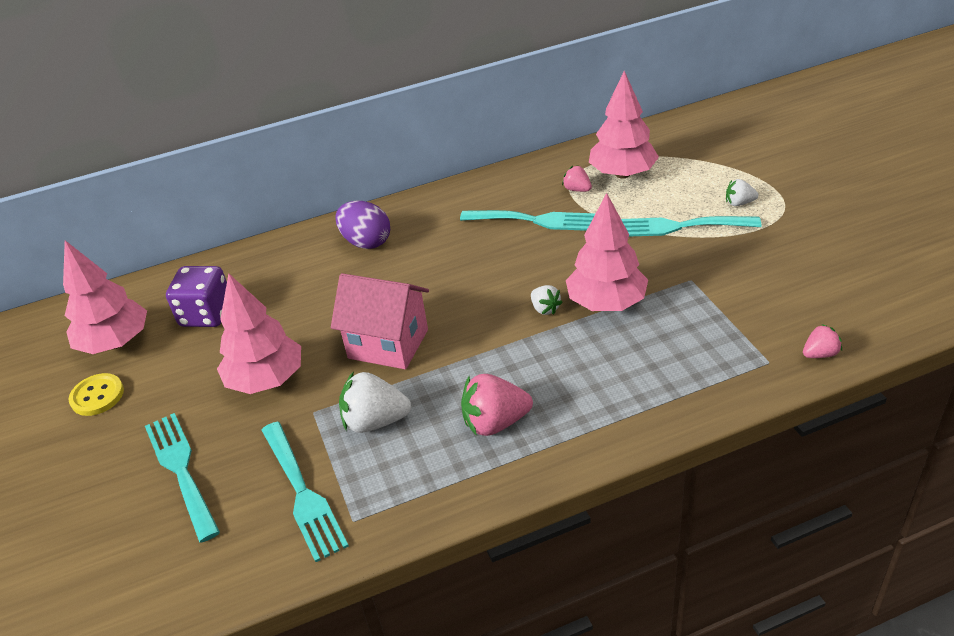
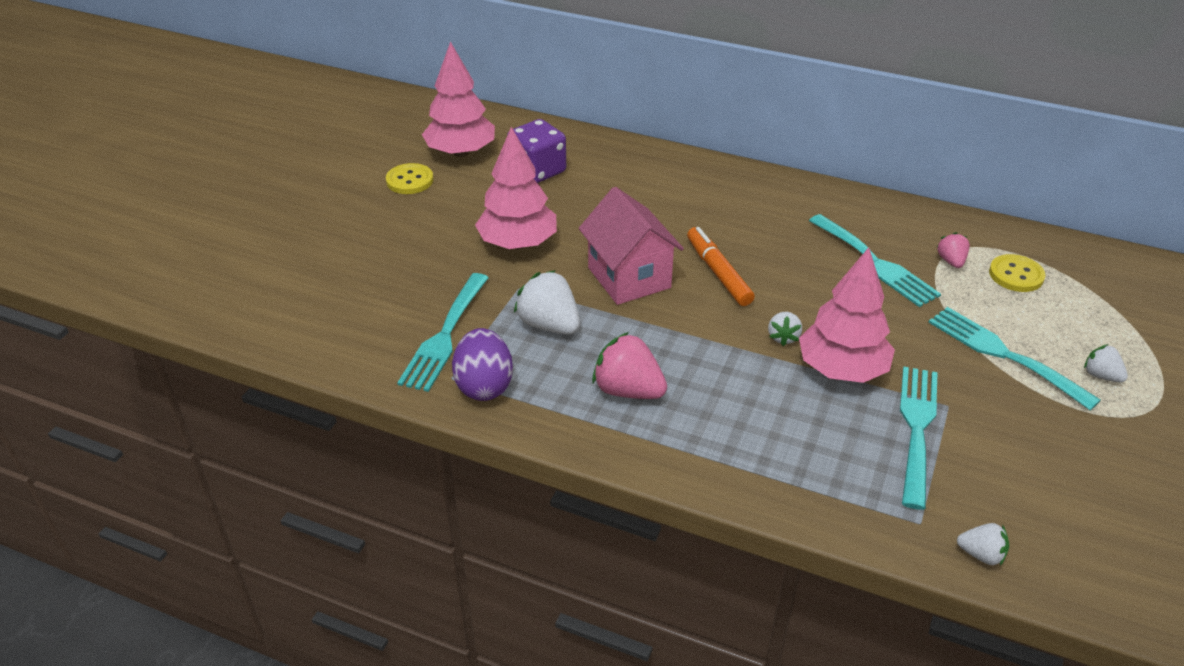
camera: 40 degrees right, 0 degrees up
(181, 470) = (397, 264): turquoise fork -> turquoise fork (916, 428)
(366, 242) = (713, 191): purple egg -> purple egg (484, 385)
(446, 296) = (718, 273): none -> orange marker
(622, 174) = (1016, 275): pink tree -> yellow button
(820, 354) = (981, 554): pink strawberry -> white strawberry

